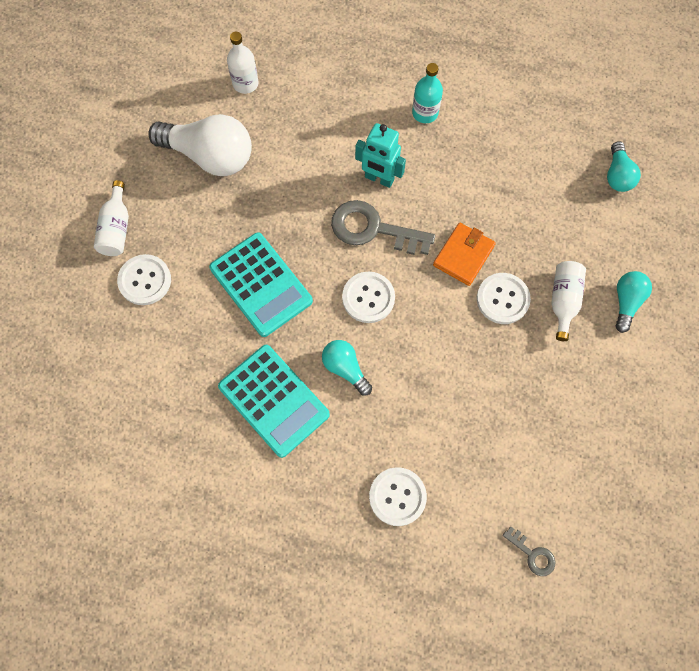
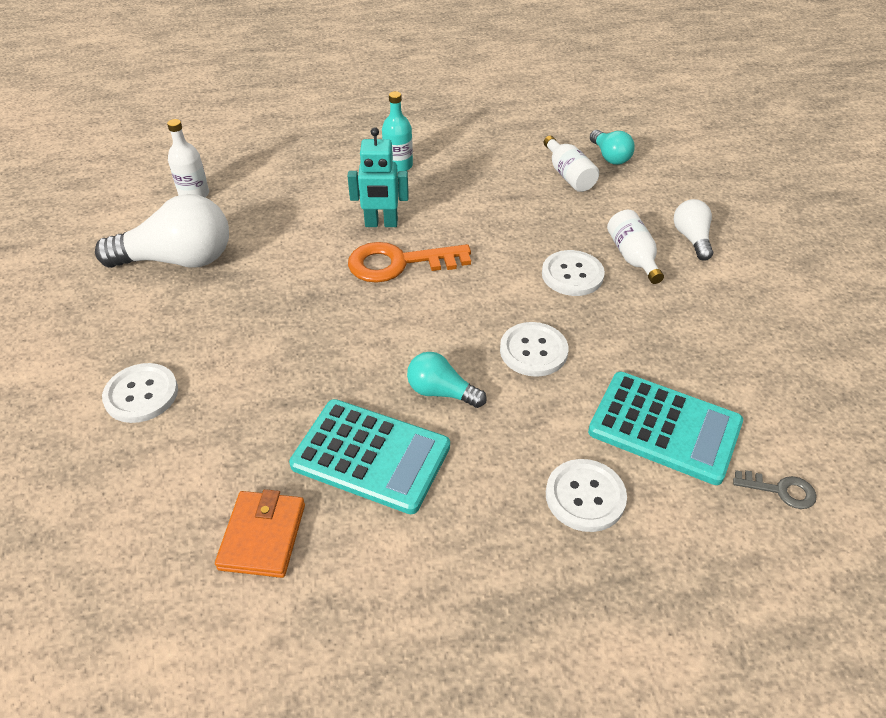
camera: 25 degrees left, 25 degrees down
(117, 228) = (83, 356): white bottle -> white bottle (568, 175)
(261, 284) = (295, 349): turquoise calculator -> turquoise calculator (664, 427)
(368, 298) = (429, 320): white button -> white button (533, 351)
(373, 229) = (399, 263): grey key -> orange key
(463, 255) = (508, 254): orange wallet -> orange wallet (262, 536)
(626, 302) = (691, 238): turquoise light bulb -> white light bulb

